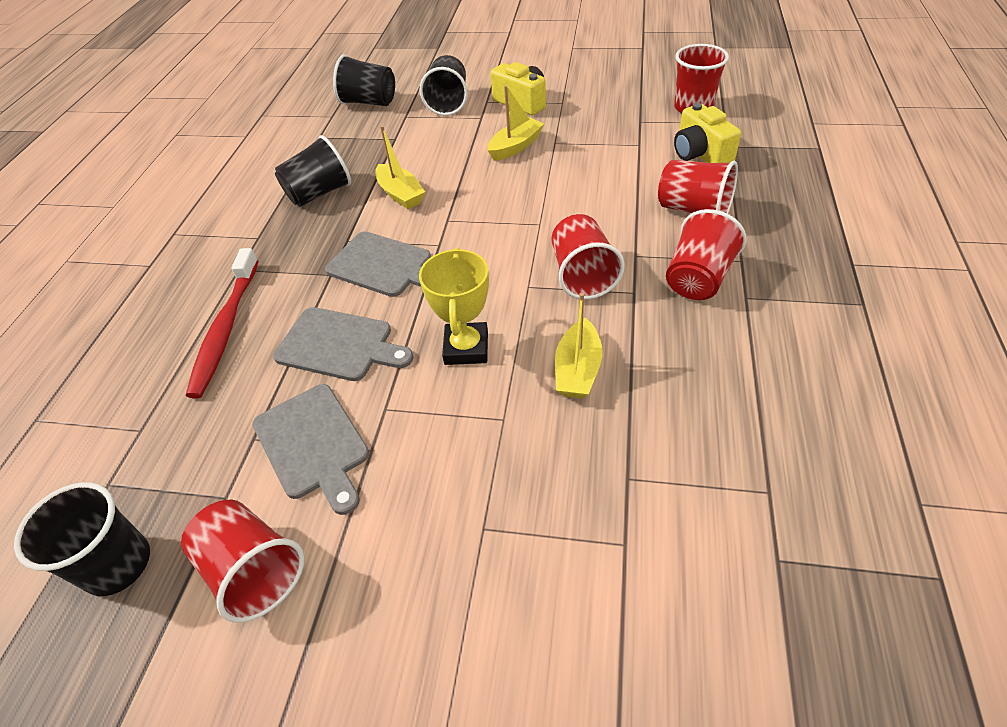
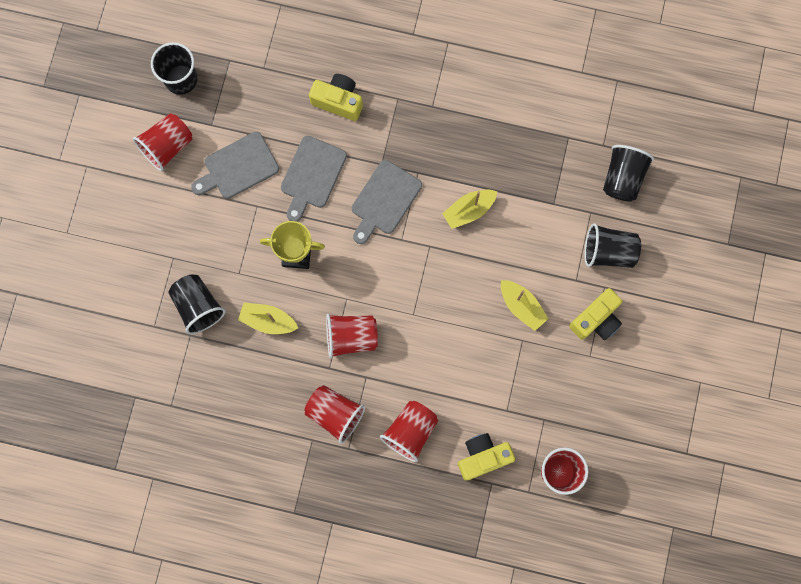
camera: 90 degrees right, 30 degrees up
(226, 329) = (338, 101): red toothbrush -> yellow camera
(319, 193) = (481, 146): black cup -> black cup (198, 306)

